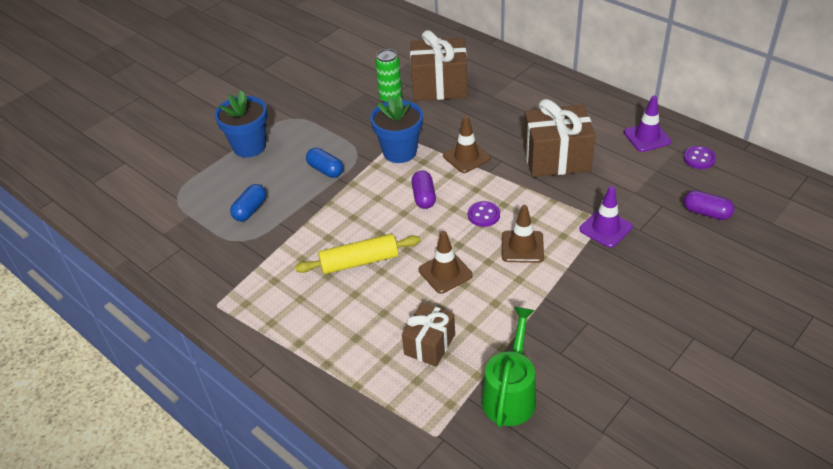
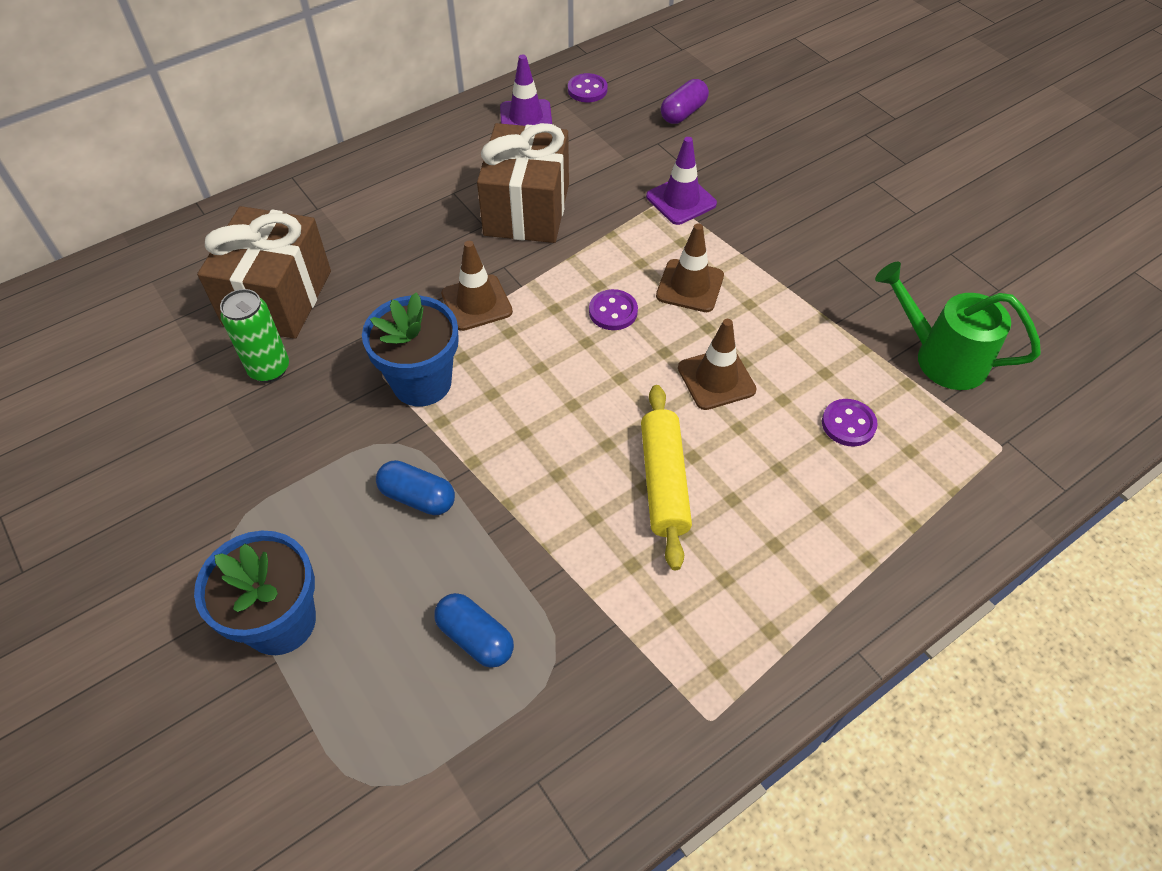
camera: 80 degrees left, 10 degrees up
(325, 170) = (418, 497): blue capsule -> blue capsule turned 60 degrees clockwise
(424, 197) = (546, 372): purple capsule -> none
(429, 344) = (848, 424): brown gift -> purple button

